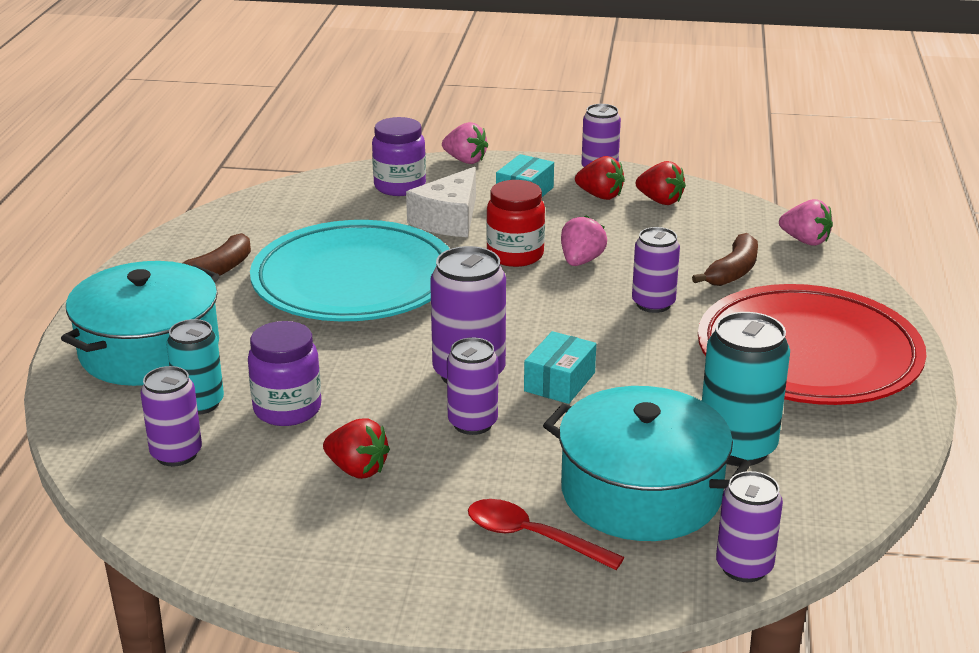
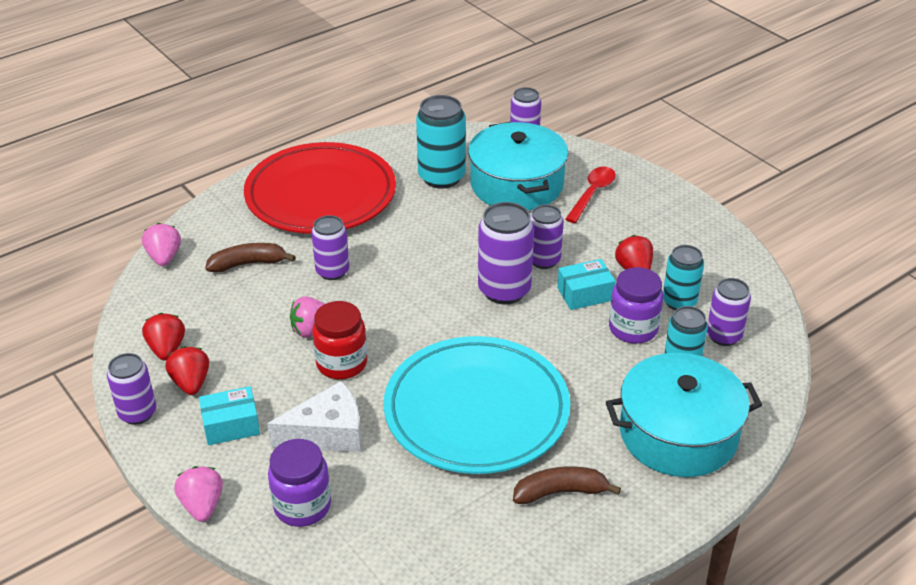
camera: 135 degrees left, 10 degrees up
(264, 463) = (679, 302): none -> turquoise can
(533, 537) = (592, 194): red spoon -> red spoon turned 135 degrees counterclockwise
(559, 382) = (465, 256): turquoise box -> turquoise box (585, 294)

